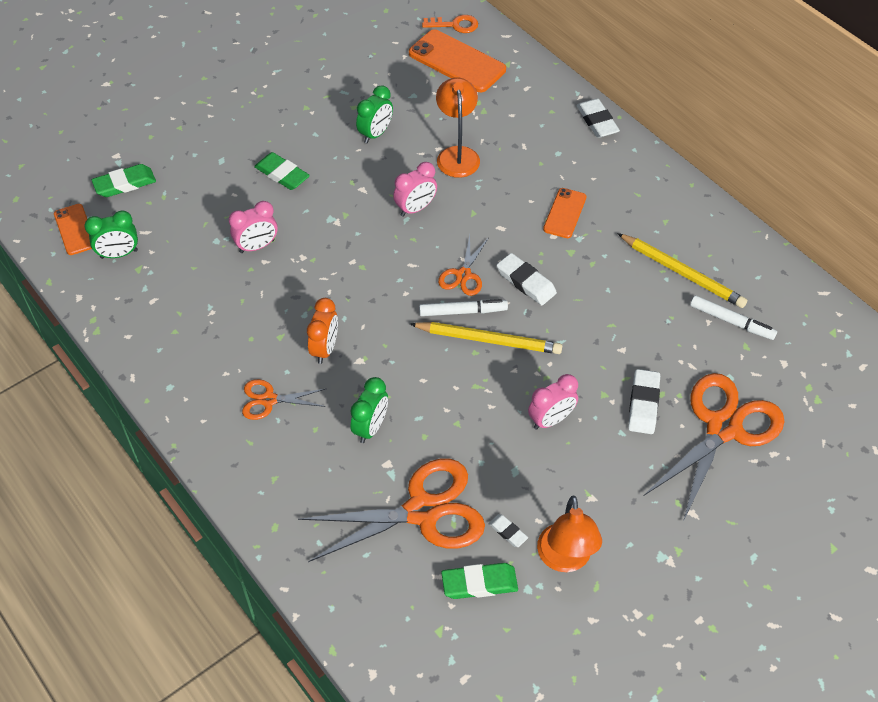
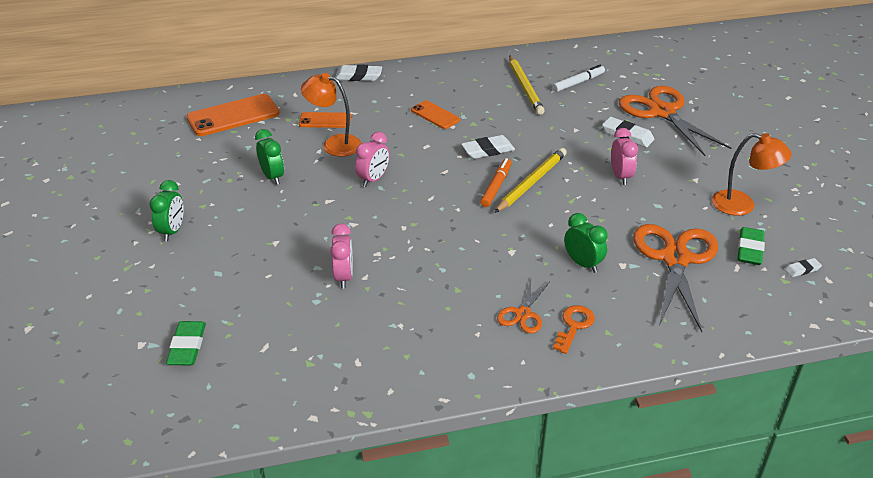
camera: 65 degrees left, 15 degrees down
(75, 229) = (217, 400): orange phone -> orange phone (325, 120)
(119, 254) = (279, 373): green clock -> green clock (172, 231)
(282, 174) = (270, 240): green eraser -> none
(325, 348) = (487, 267): orange clock -> none
(415, 208) = (373, 179): pink clock -> pink clock turned 45 degrees clockwise
(455, 25) = (191, 105): orange key -> orange key (574, 326)
(463, 275) = (460, 176): orange scissors -> none
(463, 311) = (496, 186): white marker -> orange marker
(508, 532) = (710, 224): white eraser -> white eraser (802, 269)
(682, 273) = (525, 87): yellow pencil -> yellow pencil turned 105 degrees clockwise

